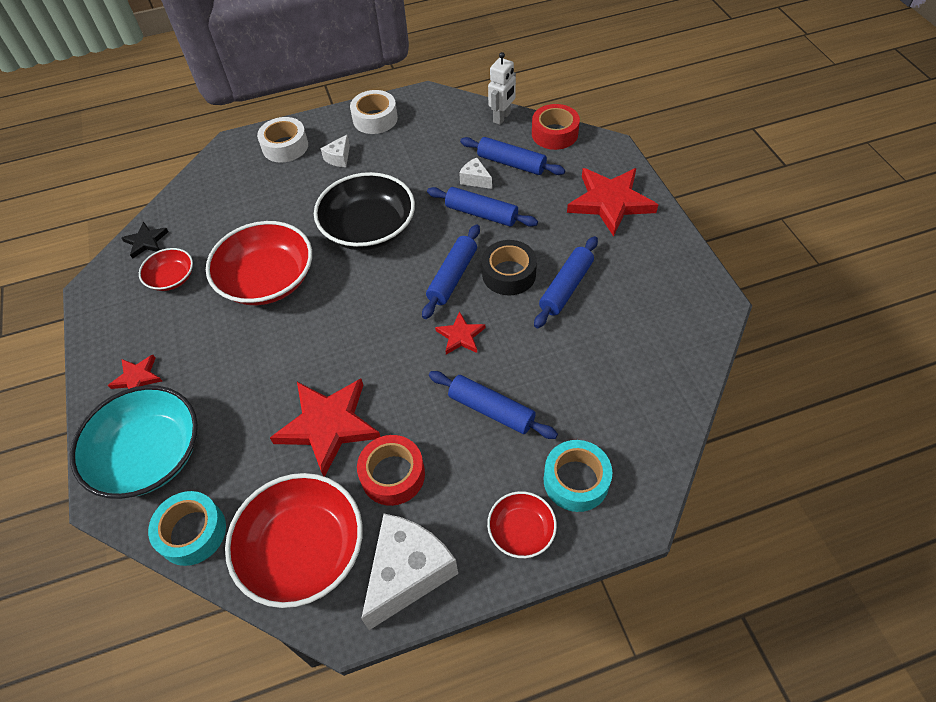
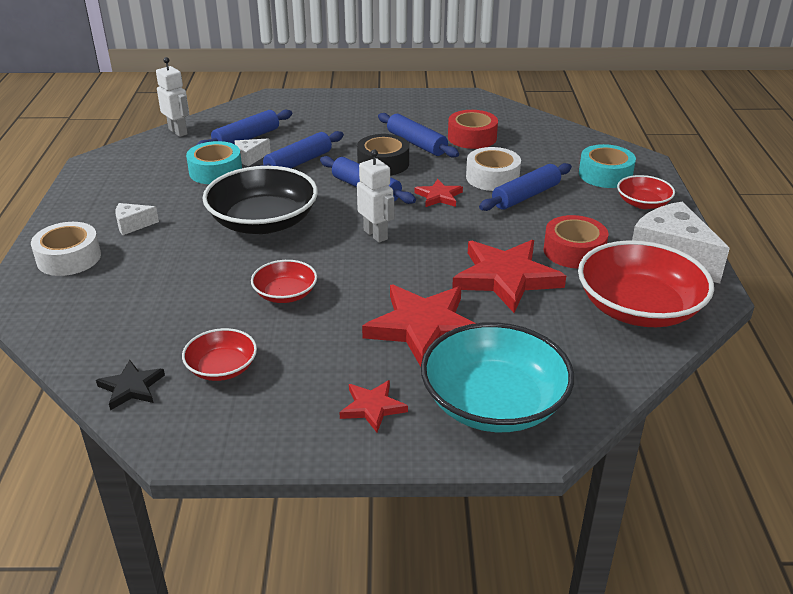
camera: 75 degrees left, 20 degrees down
(192, 532) = (604, 376): turquoise tape -> turquoise tape (215, 171)
(267, 280) = (285, 294): red bowl -> red bowl, size x0.52
(339, 158) = (133, 225): white cheese -> white cheese turned 120 degrees clockwise
(373, 309) = (376, 235): none -> white robot
(375, 119) = (94, 195): white tape -> white tape (492, 177)
(554, 134) = (229, 114): red tape -> red tape (472, 137)
(610, 202) = (337, 109): red star -> red star (423, 328)

